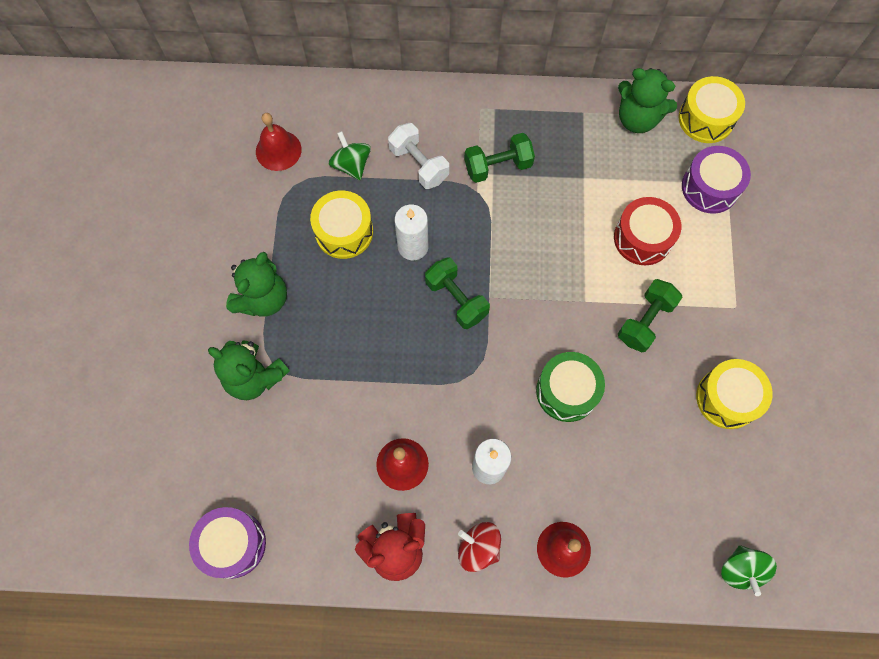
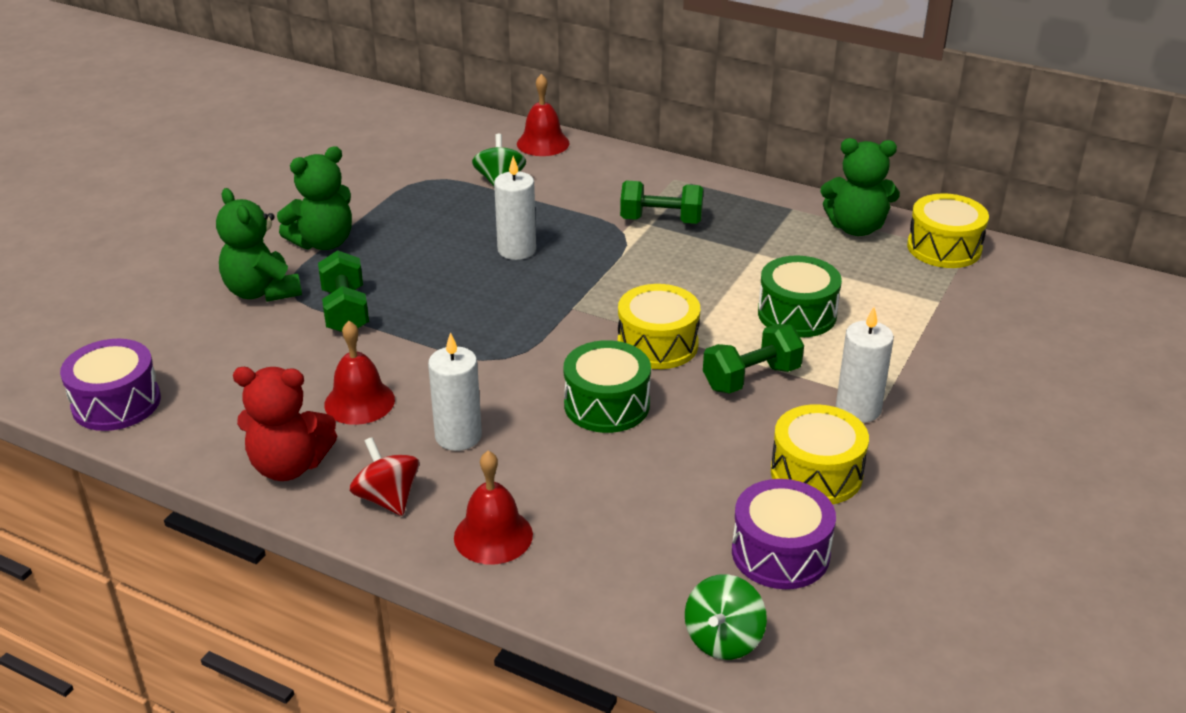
camera: 25 degrees right, 35 degrees down
(278, 150) = (433, 154): red bell -> red bell (543, 143)
(344, 232) = (451, 221): yellow drum -> yellow drum (657, 344)
(419, 164) = (573, 198): white dumbbell -> none
(456, 299) = (533, 299): green dumbbell -> green dumbbell (345, 311)
(637, 119) = (856, 228): green teddy bear -> green teddy bear turned 45 degrees counterclockwise
(642, 238) = (797, 314): red drum -> green drum
(710, 187) = (913, 298): purple drum -> purple drum (780, 553)
(724, 323) = (858, 409): none -> white candle

